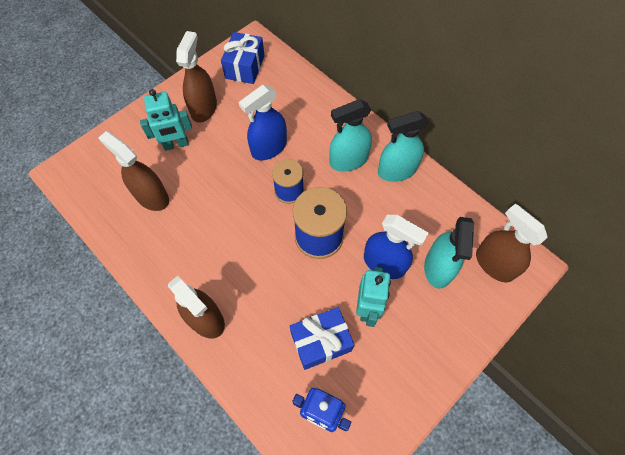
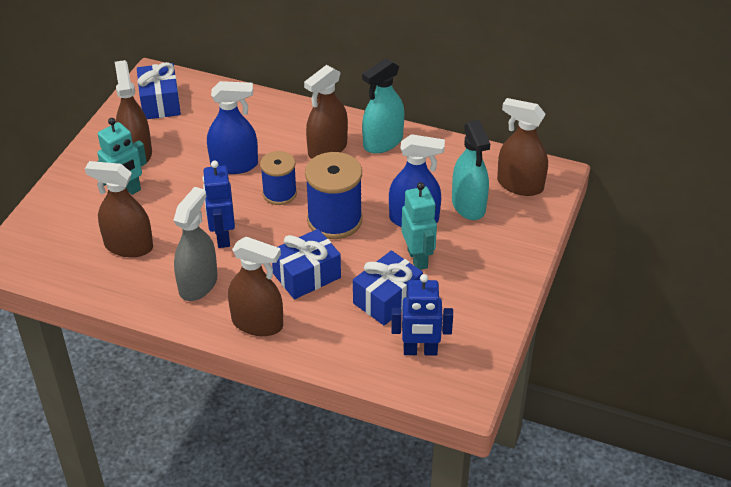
camera: 25 degrees left, 20 degrees down
(182, 257) = (198, 284): none -> grey spray bottle
(224, 217) = (222, 237): none -> blue robot
(268, 286) = (307, 275): none -> blue gift
(269, 148) = (234, 165): blue spray bottle -> blue spray bottle turned 120 degrees counterclockwise
(348, 160) = (327, 149): turquoise spray bottle -> brown spray bottle

